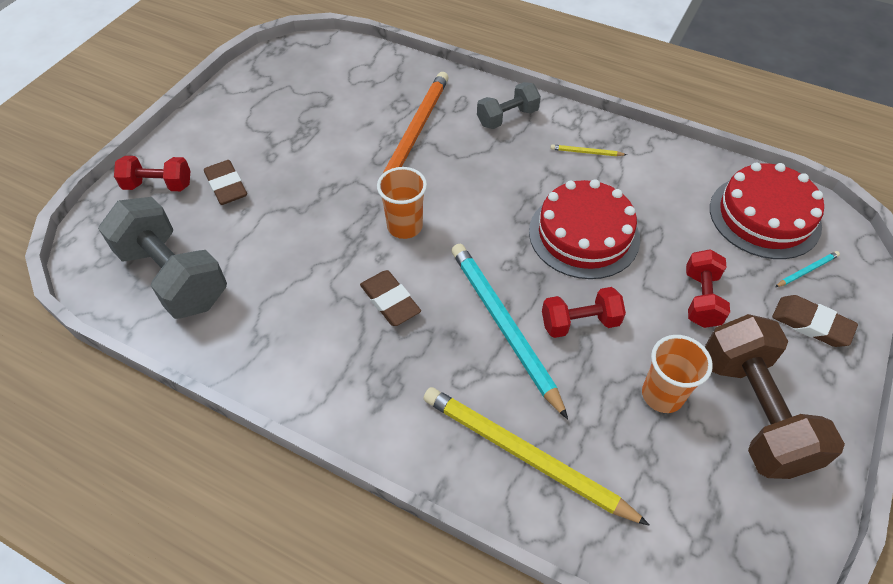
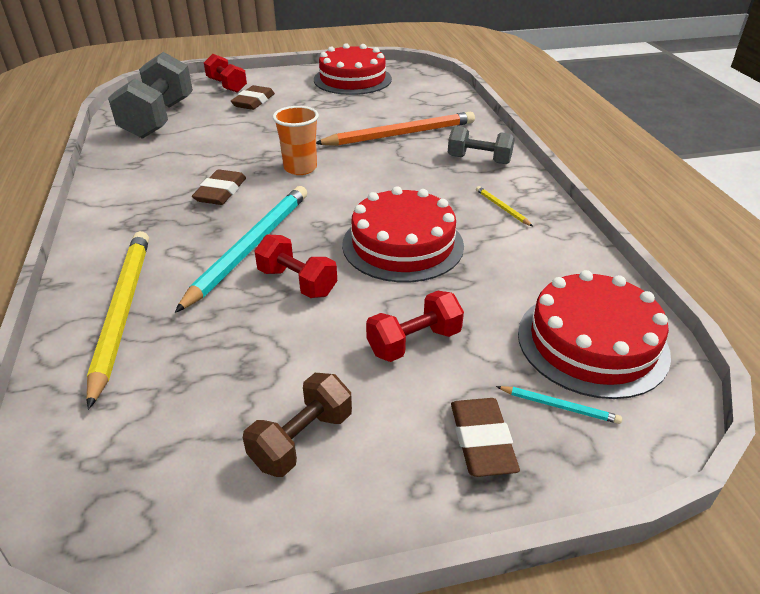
camera: 50 degrees right, 15 degrees down
(267, 94) = (352, 79): none -> red cake
(662, 395) = (261, 364): orange cup -> none
(754, 412) = (302, 440): brown dumbbell -> brown dumbbell, size x0.56

